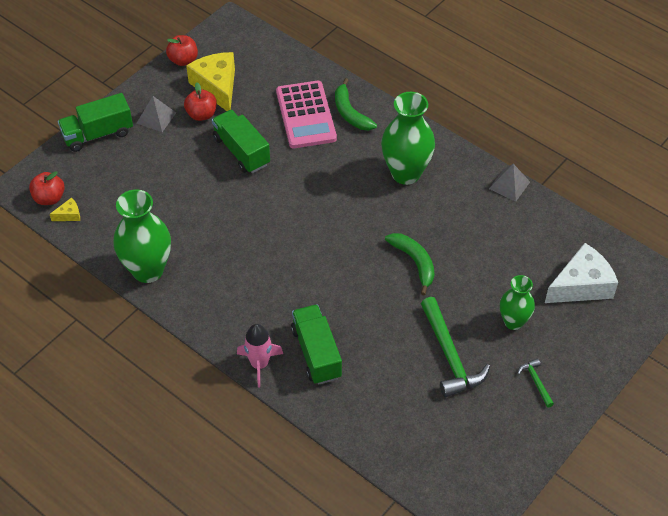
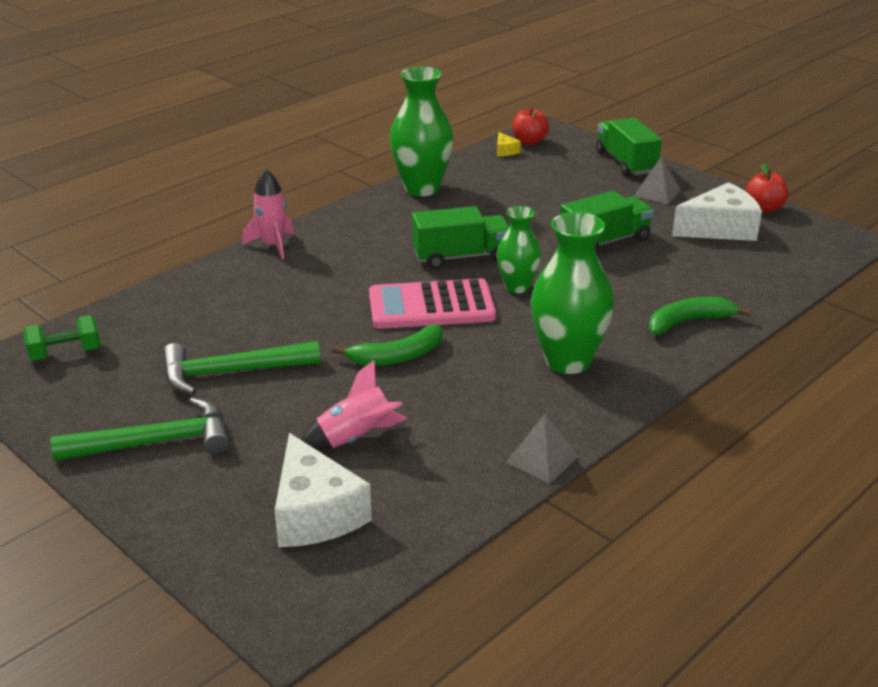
camera: 95 degrees right, 20 degrees down
(201, 114) = (666, 218): red apple -> none
(217, 87) = (719, 228): yellow cheese -> white cheese
(306, 115) = (677, 287): pink calculator -> pink calculator (431, 306)
(316, 353) = (274, 279): green truck -> green truck (461, 257)
(443, 470) = (65, 353): none -> green dumbbell
(509, 275) = (355, 438): none -> pink rocket
(513, 322) = (267, 433): green vase -> green vase (517, 287)
(536, 382) = (155, 442): green hammer -> green hammer, size x2.11

